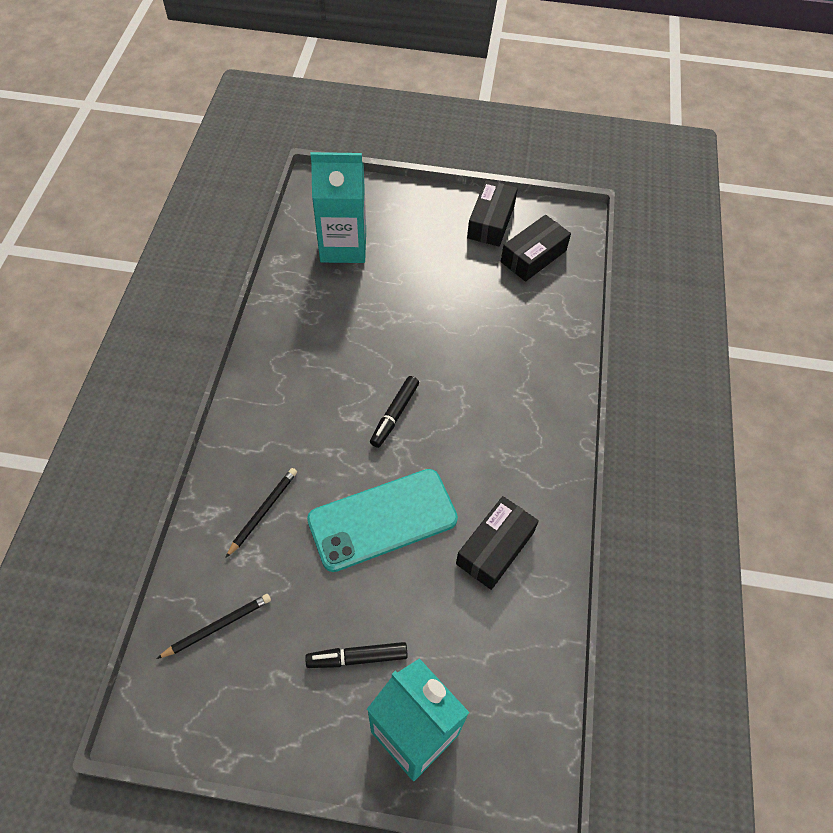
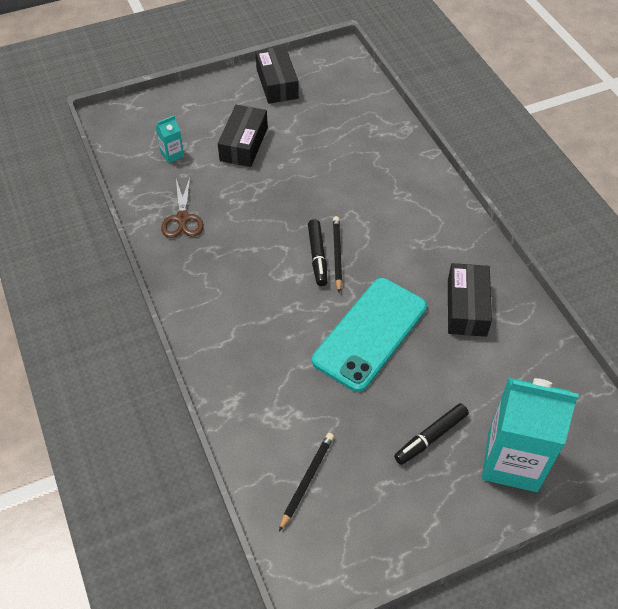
camera: 30 degrees left, 5 degrees down
(263, 512) = (273, 379): black pencil -> black pencil (337, 254)
(305, 313) = (182, 218): none -> brown scissors
(343, 246) = (172, 154): turquoise carton -> turquoise carton, size x0.42
(533, 256) = (330, 94): black box -> black box (243, 144)

